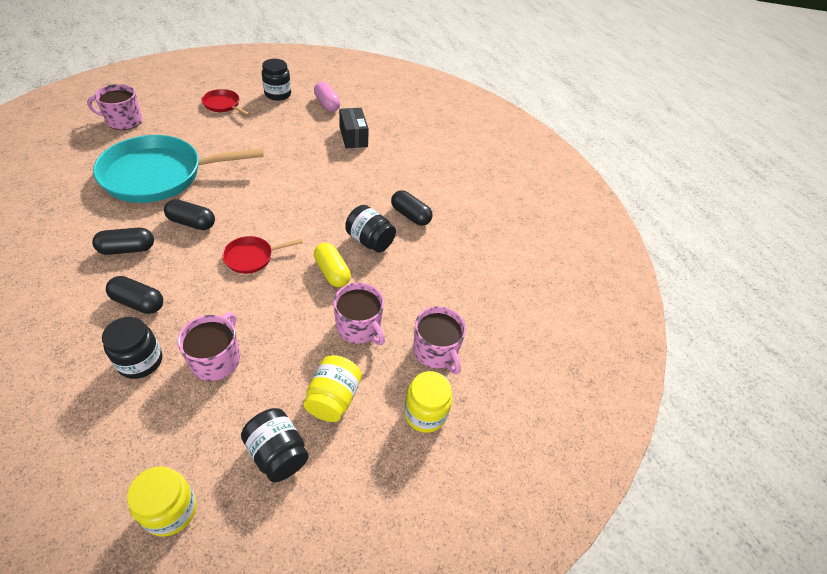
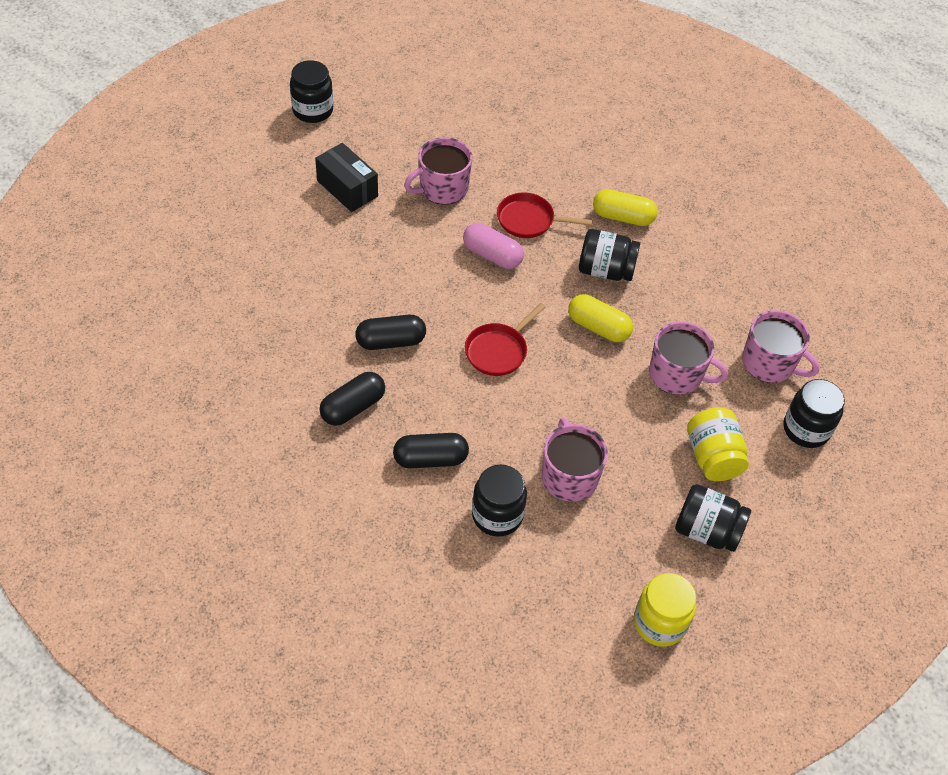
camera: 25 degrees left, 5 degrees up
(123, 121) = (156, 243): pink mug -> pink mug (442, 188)
(160, 175) = (288, 298): turquoise pan -> none
(223, 105) = (259, 159): red pan -> red pan (529, 220)
(327, 104) = (390, 98): pink capsule -> pink capsule (492, 255)
(353, 137) = (467, 135): black box -> black box (347, 188)
(410, 215) = (623, 217): black capsule -> yellow capsule
(425, 413) = (806, 429): yellow jar -> black jar

